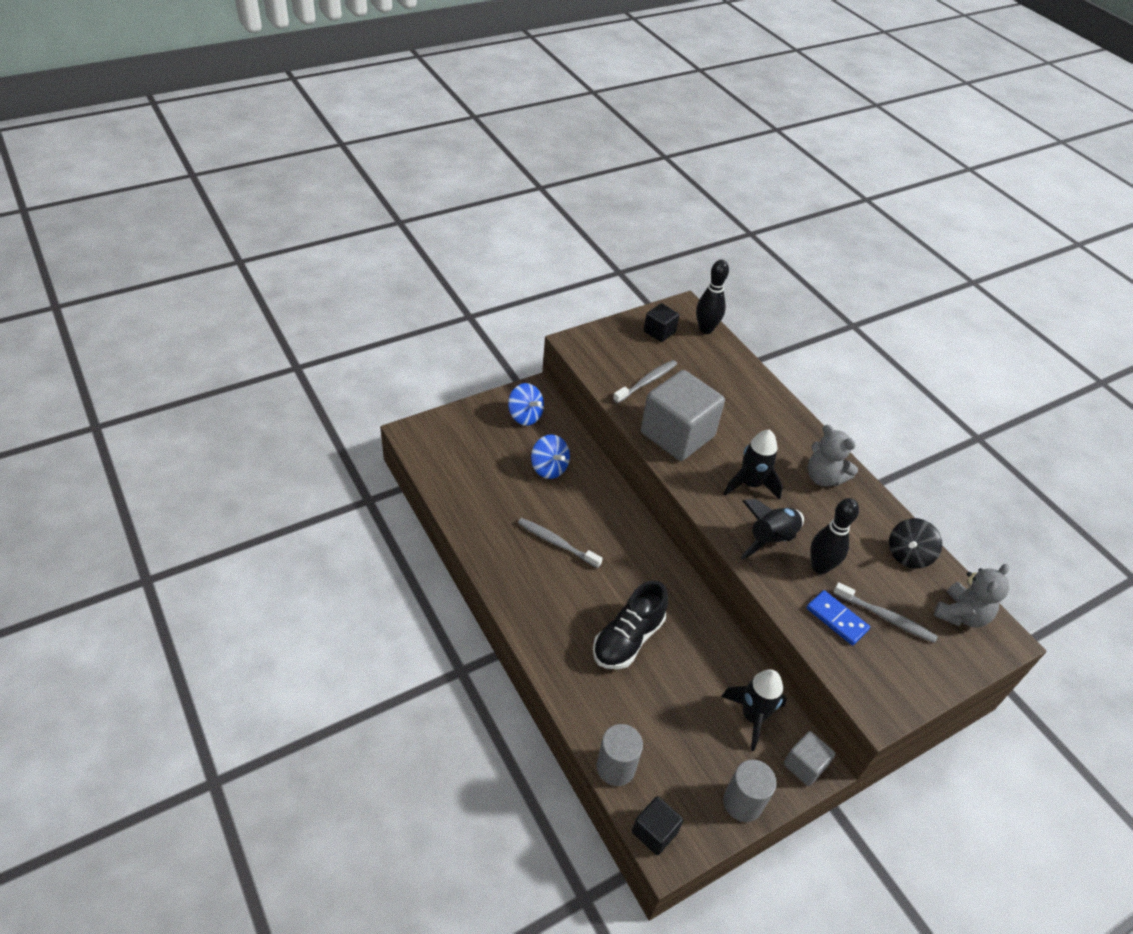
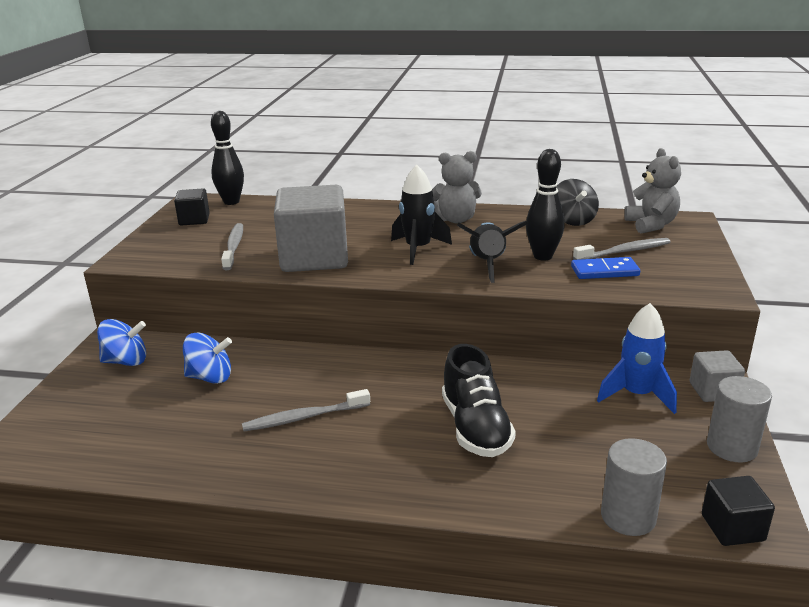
camera: 45 degrees left, 20 degrees down
(752, 716) = (636, 395): black rocket -> blue rocket

